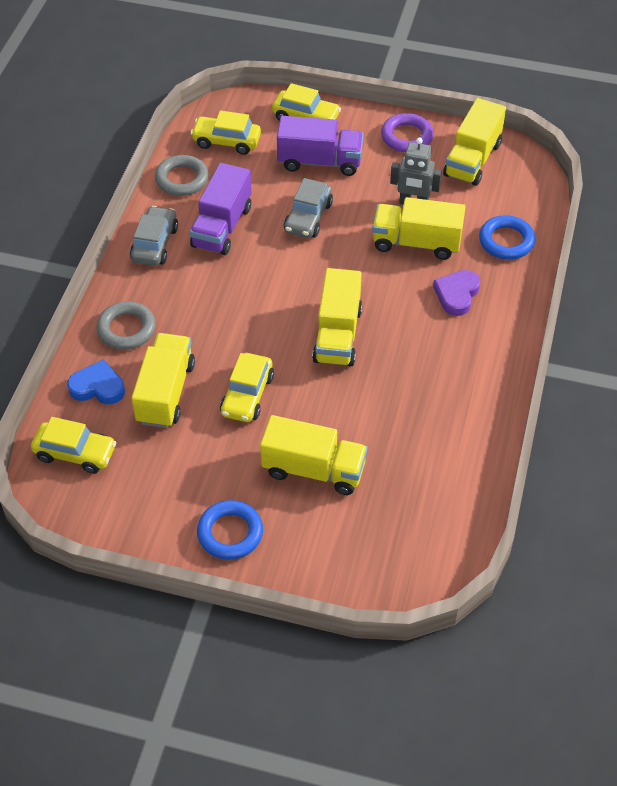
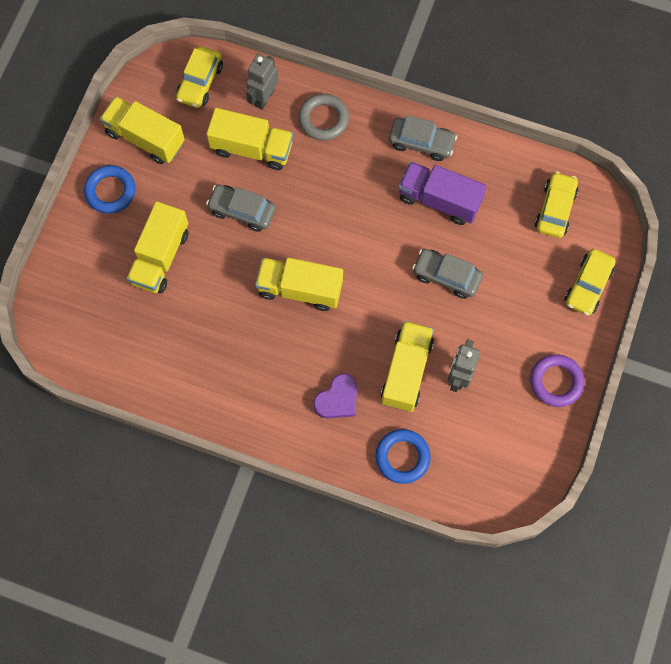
camera: 95 degrees right, 20 degrees up
(98, 387) = (264, 98): blue heart -> grey robot
(182, 179) = (504, 167): grey ring -> none
(247, 395) = (242, 211): yellow car -> grey car
(320, 162) = (522, 293): purple truck -> none
(457, 294) = (337, 399): purple heart -> purple heart turned 105 degrees clockwise
(472, 160) = (519, 443): yellow truck -> yellow truck (145, 138)

